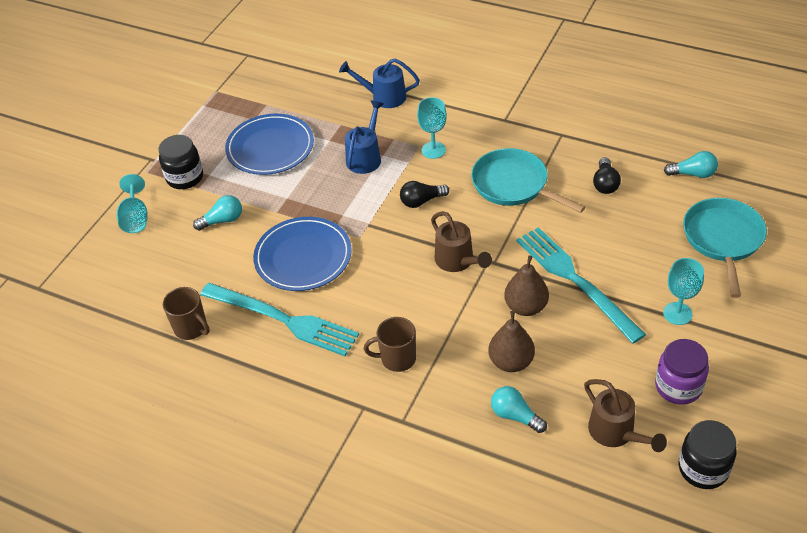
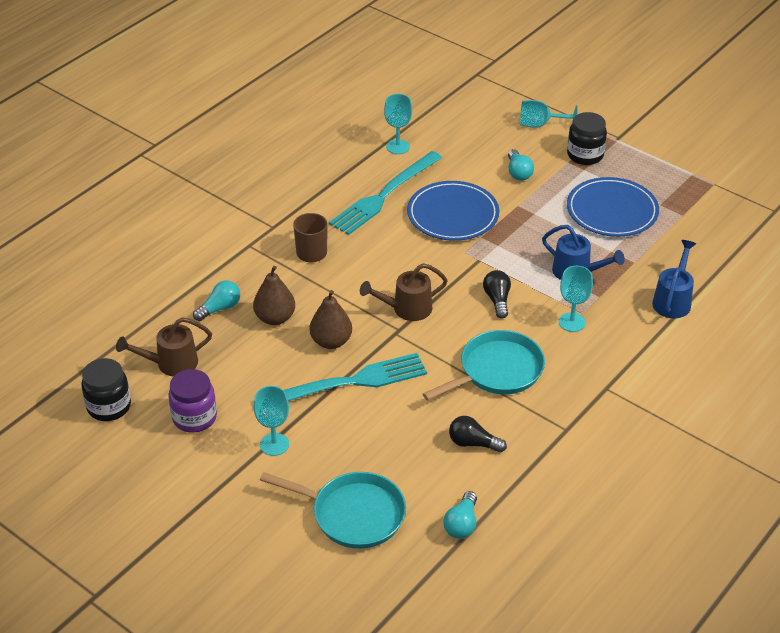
camera: 100 degrees right, 5 degrees down
(191, 328) = (398, 147): brown mug -> turquoise goblet

